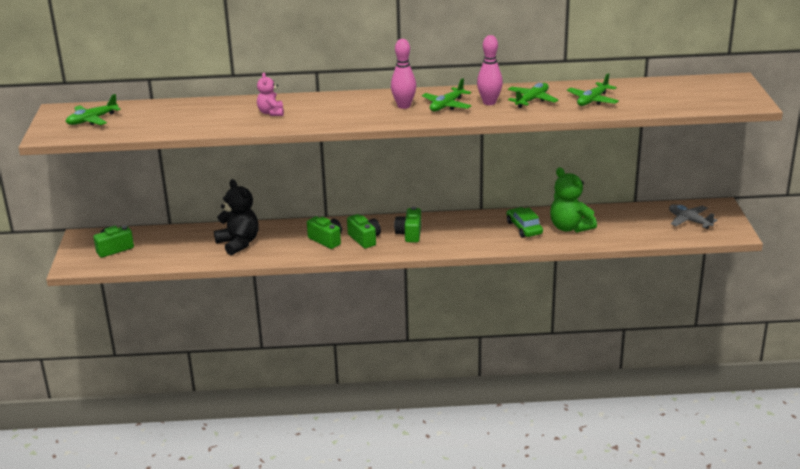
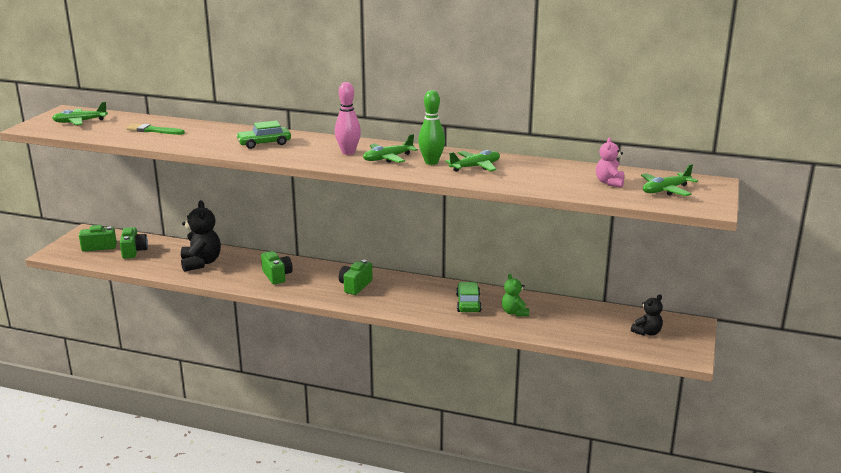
camera: 20 degrees right, 5 degrees down
(184, 116) = (153, 130): none -> green brush
(271, 113) = (226, 139): pink teddy bear -> pink teddy bear (609, 182)
(313, 111) = (264, 143): none -> green car
(364, 239) = (311, 282): green camera -> green camera (134, 251)
(489, 102) = (431, 162): pink bowling pin -> green bowling pin
(570, 227) = (514, 312): green teddy bear -> green teddy bear, size x0.59
(592, 100) = (536, 177): green plane -> green plane (665, 190)
(689, 221) = (647, 332): grey plane -> black teddy bear

